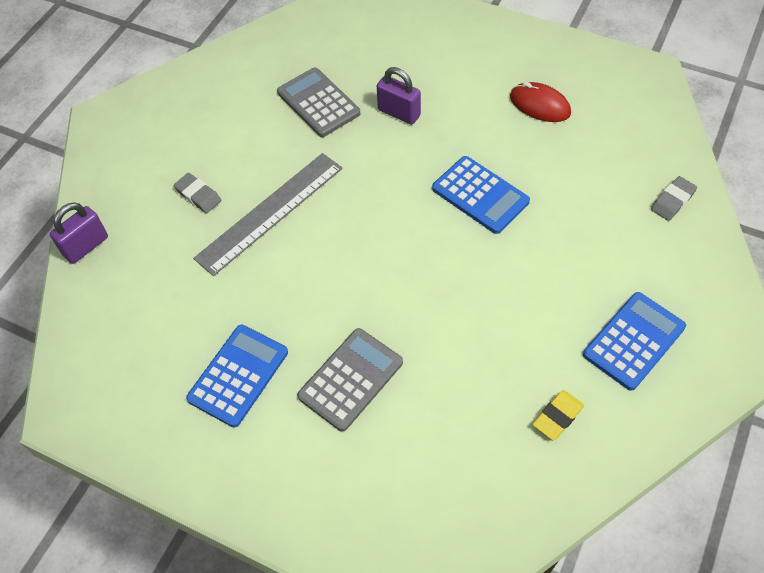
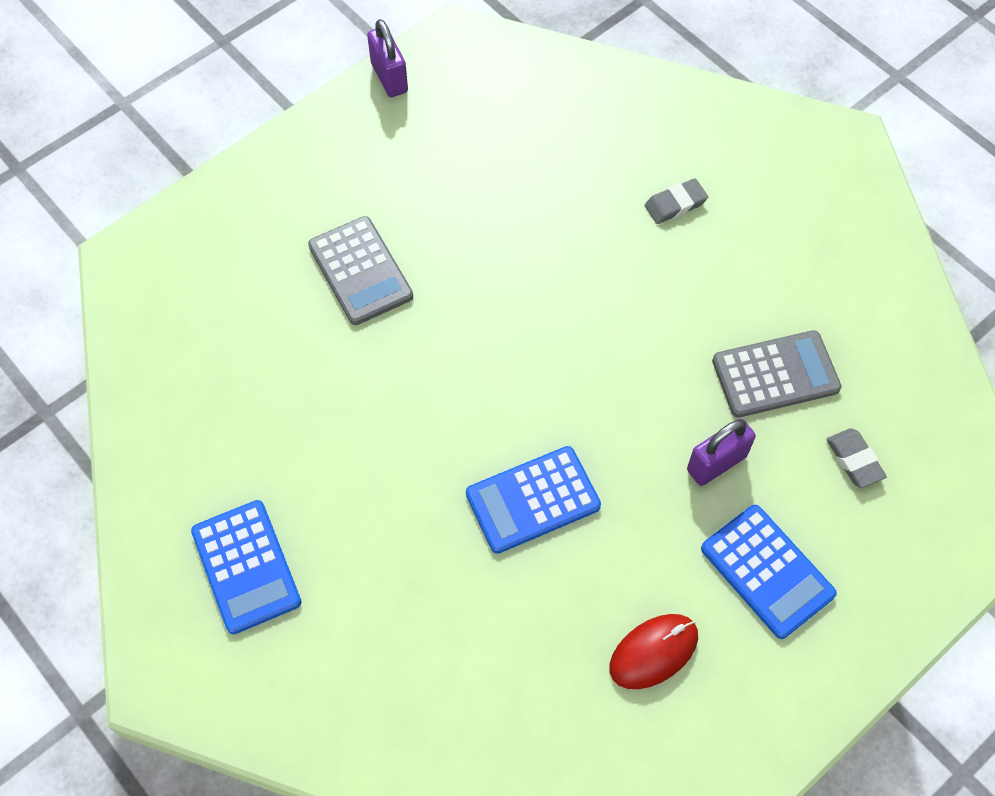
camera: 110 degrees right, 5 degrees up
(86, 246) = (650, 89): purple padlock -> purple padlock (389, 77)
(238, 375) = (420, 178): blue calculator -> blue calculator (767, 571)
(270, 212) = (616, 266): grey ruler -> none
(558, 417) = (209, 441): yellow eraser -> none
(672, 201) = (407, 735): grey eraser -> grey eraser (854, 460)

